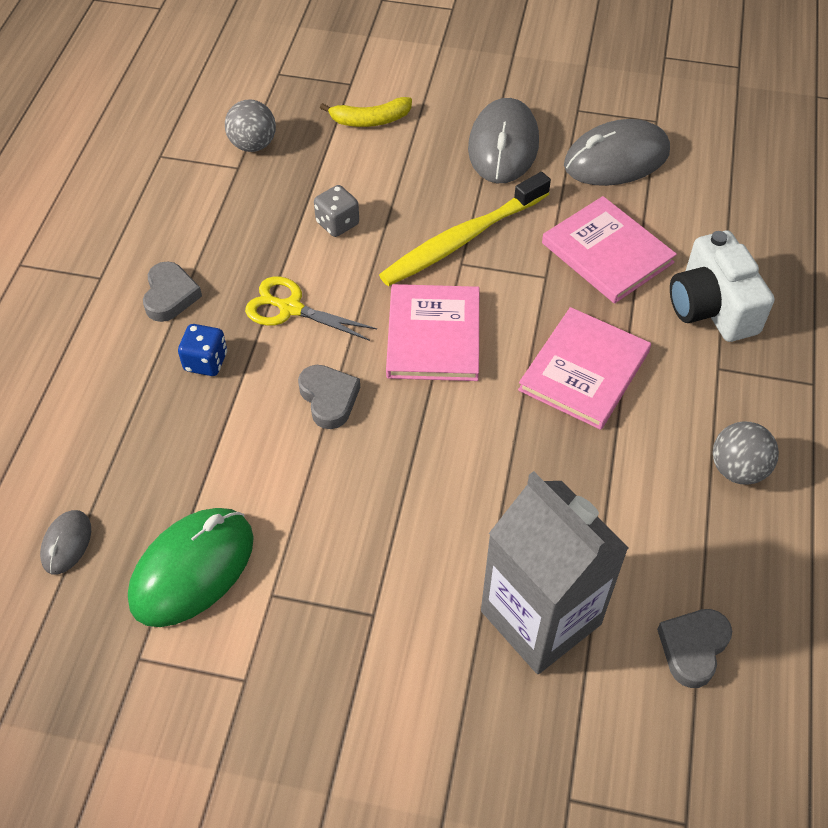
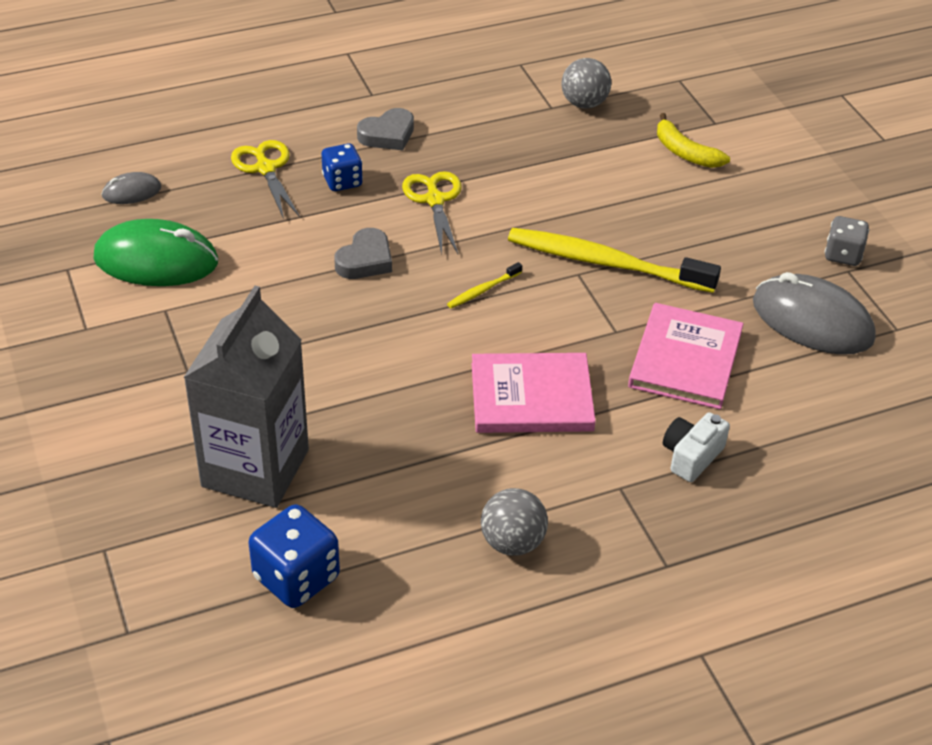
camera: 55 degrees right, 10 degrees down
(133, 412) = (266, 168): none -> yellow scissors
(337, 223) = (548, 185): grey dice -> grey dice (842, 255)
(433, 336) = (483, 290): pink book -> yellow toothbrush
(503, 146) = (745, 242): grey mouse -> none
(693, 648) = (296, 577): grey heart -> blue dice
(712, 307) = (691, 456): white camera -> white camera, size x0.59

